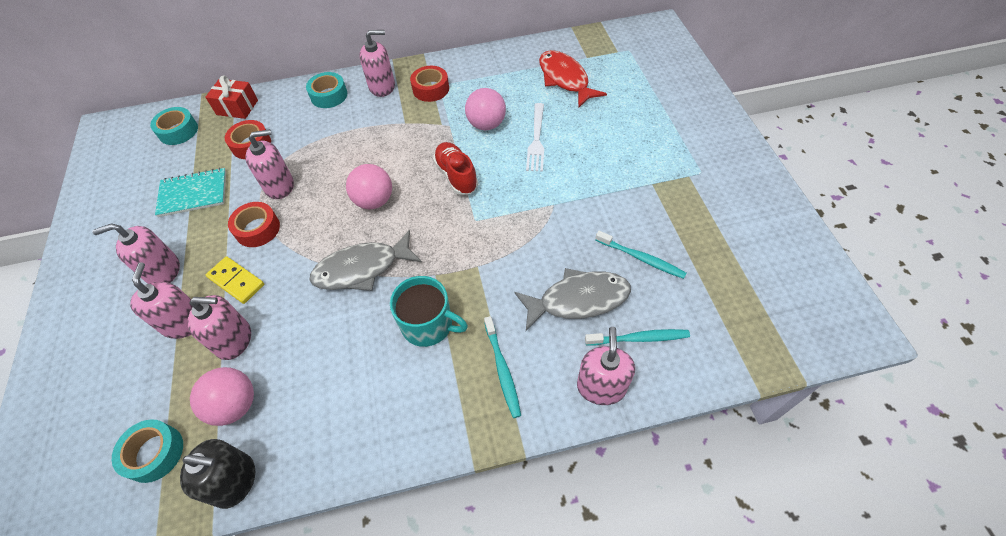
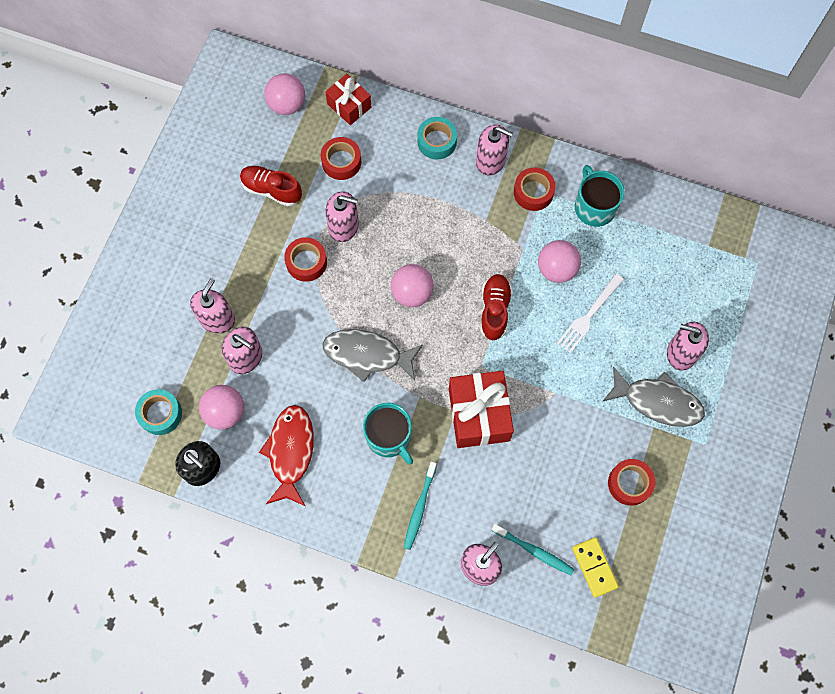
camera: 30 degrees right, 15 degrees up
(163, 271) = (220, 258): pink soap dispenser -> pink soap dispenser (681, 353)
(178, 131) = (287, 104): turquoise tape -> pink ball
(193, 194) = (271, 190): turquoise notebook -> red shoe
(236, 281) = (269, 304): yellow domino -> yellow domino (594, 567)
(485, 75) = (594, 207): none -> turquoise mug
(500, 257) = (479, 415): none -> red gift
(565, 79) = (666, 260): red fish -> red fish (290, 452)
(578, 299) = (512, 491): grey fish -> grey fish (658, 401)
(641, 258) = (588, 489): turquoise toothbrush -> none
(670, 234) = (629, 483): none -> red tape

